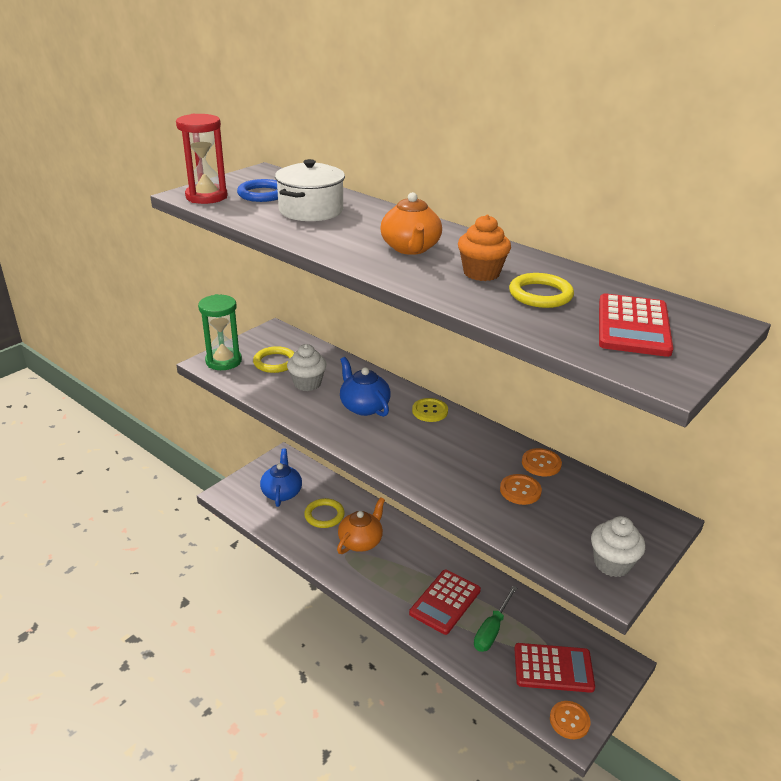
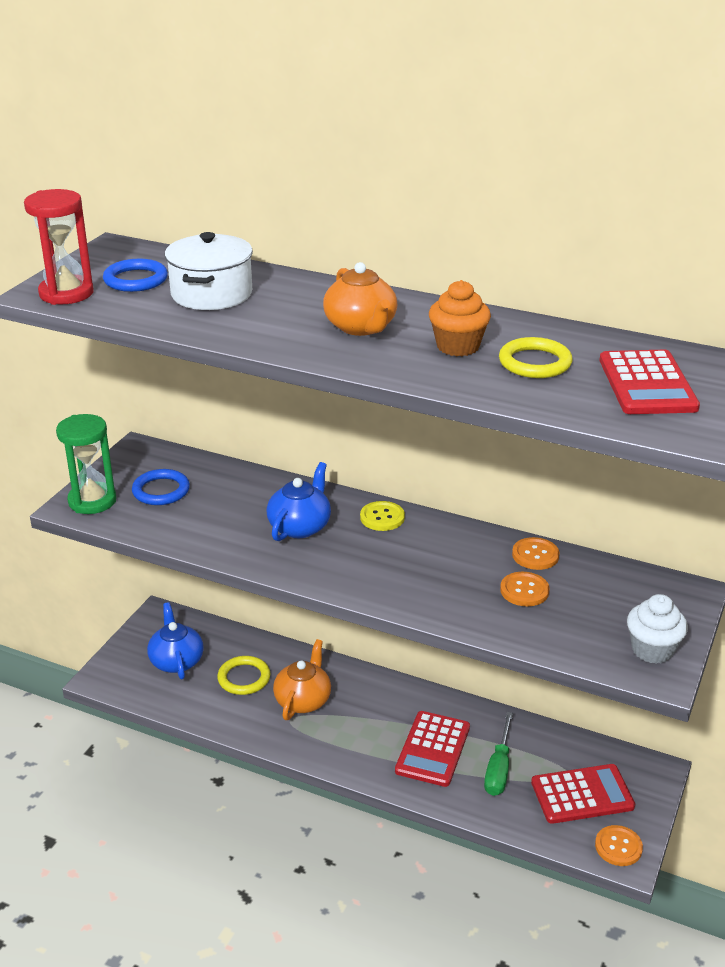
camera: 15 degrees left, 0 degrees up
(275, 362) = (161, 491): yellow ring -> blue ring
(307, 383) = (216, 510): white cupcake -> none
(364, 406) = (300, 526): blue teapot -> blue teapot turned 75 degrees clockwise

